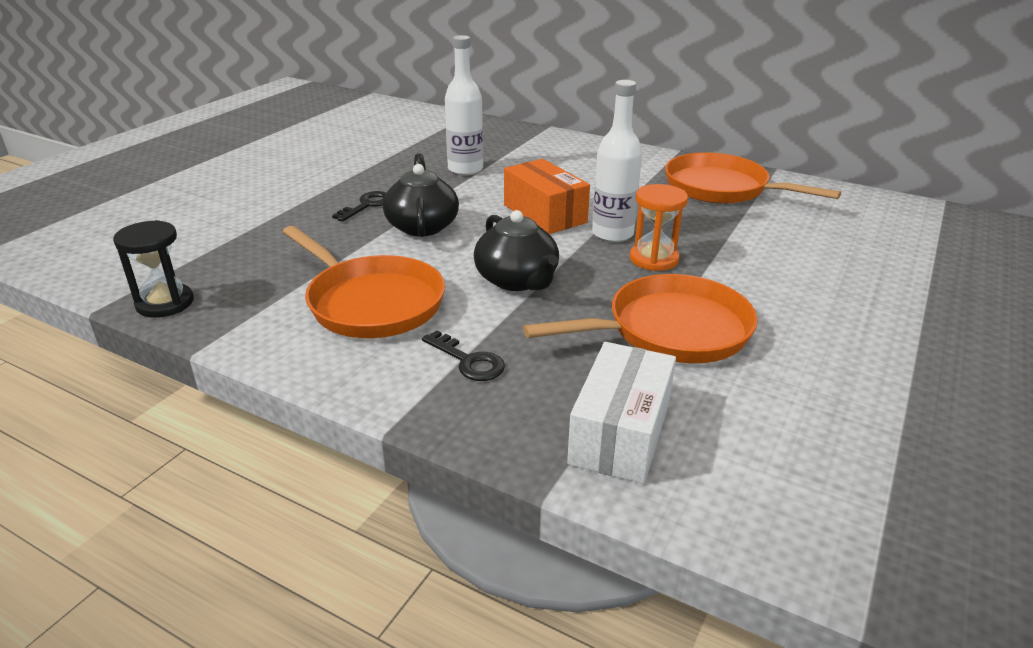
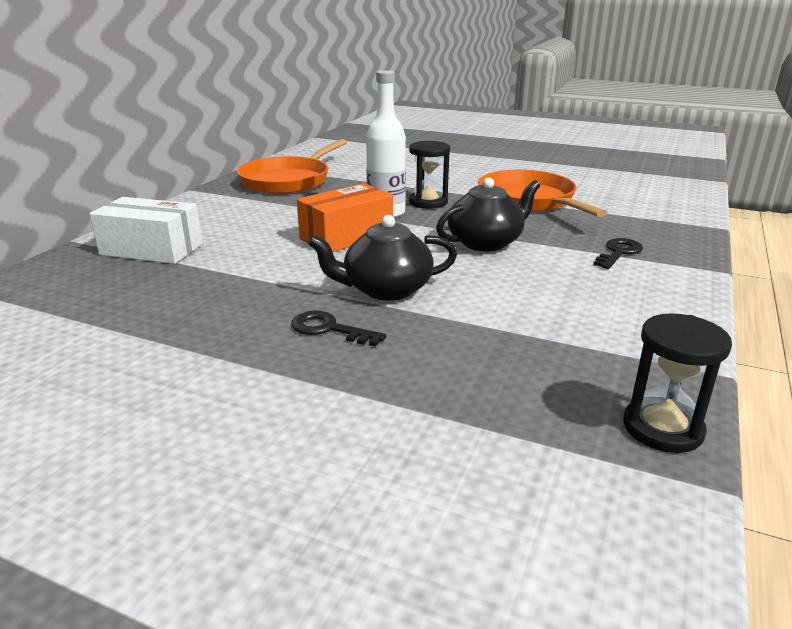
camera: 95 degrees left, 5 degrees down
(371, 302) = (563, 297): orange pan -> none
(465, 169) = (214, 279): white bottle -> none
(620, 433) = (650, 213): white box -> white box (151, 249)
(654, 259) = (428, 202): orange hourglass -> black hourglass

